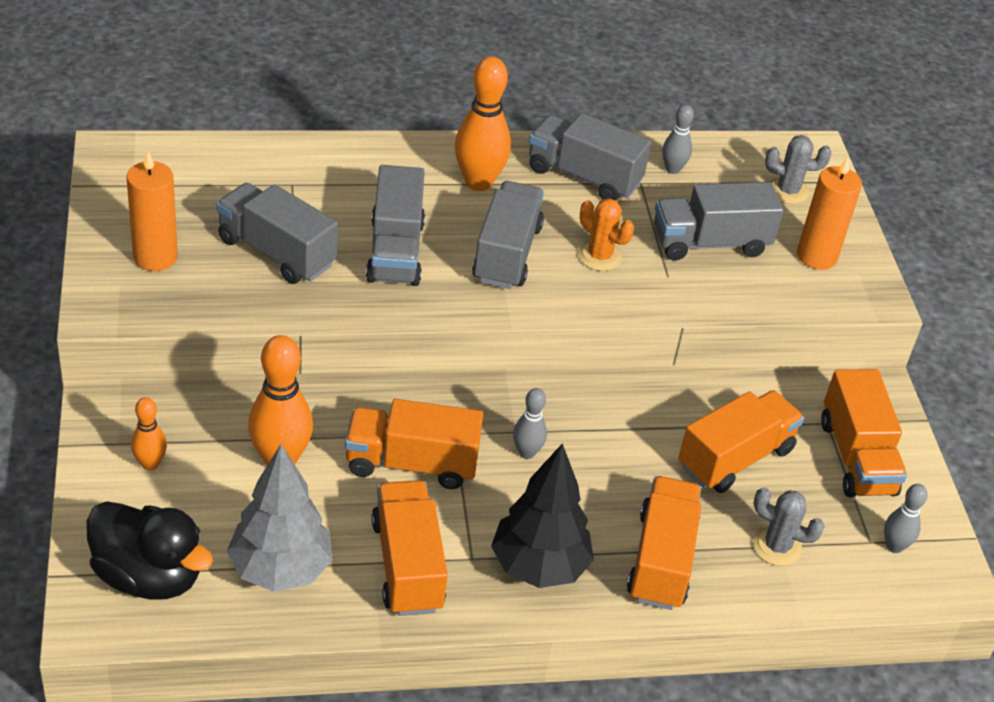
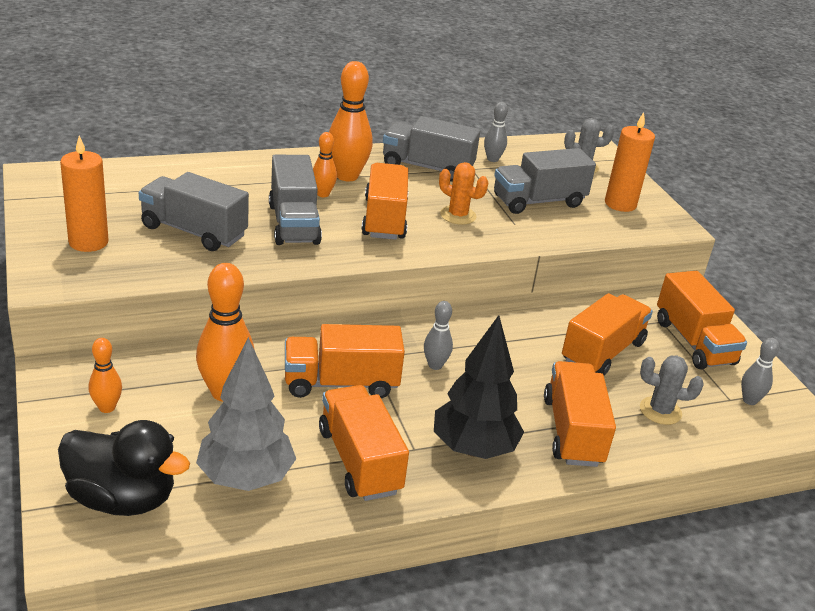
camera: 10 degrees left, 10 degrees down
(441, 208) = (323, 194): none -> orange bowling pin
(507, 254) = (384, 219): grey truck -> orange truck

